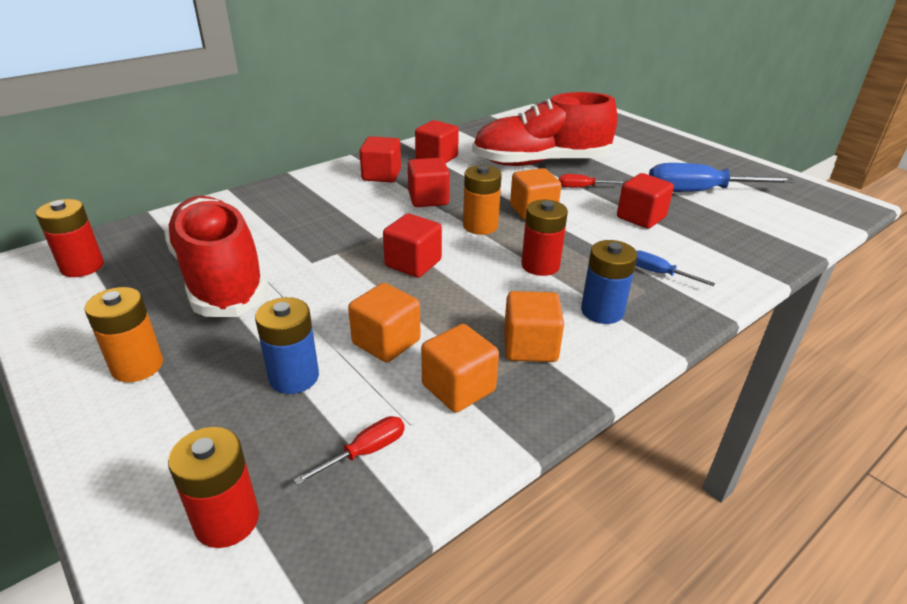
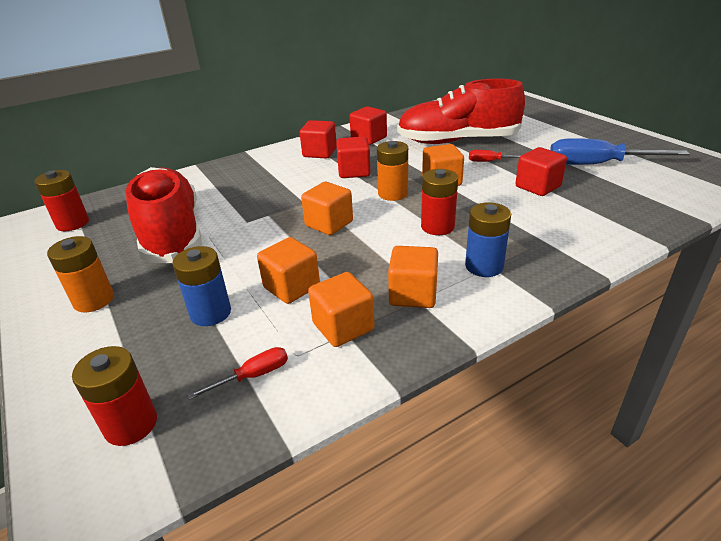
camera: 10 degrees right, 0 degrees up
(413, 263) = (329, 224): red cube -> orange cube
(659, 273) = (544, 235): blue screwdriver -> none

